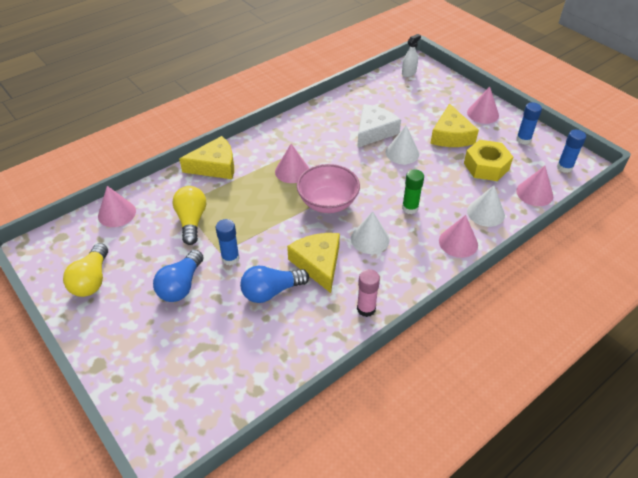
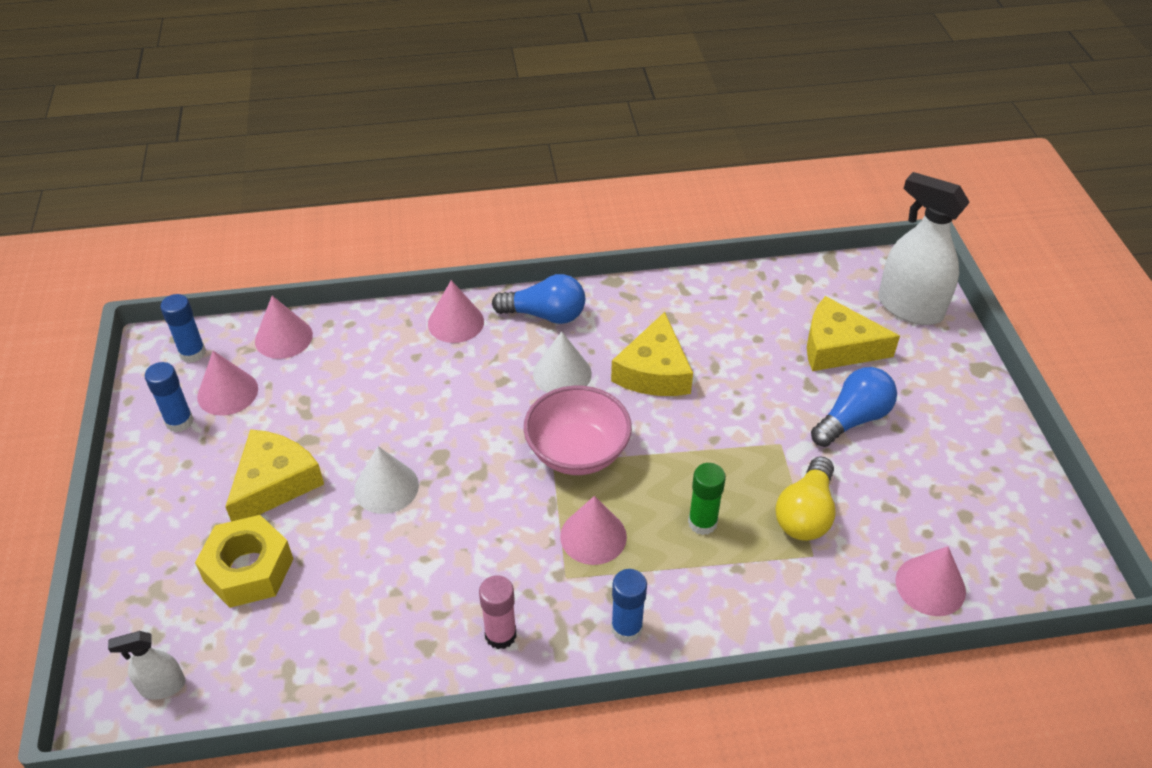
camera: 150 degrees left, 0 degrees up
(92, 280) = (982, 480): yellow light bulb -> none
(161, 400) = (909, 308): none -> white spray bottle
(215, 166) = (723, 613): yellow cheese -> yellow cheese (838, 347)
(230, 258) = (769, 428): blue glue stick -> blue glue stick (626, 628)
(271, 291) = (735, 363): blue light bulb -> blue light bulb (545, 315)
(366, 309) = (634, 300): pink glue stick -> pink glue stick (500, 635)
(374, 131) = (387, 556): white cheese -> none
(410, 208) = (469, 391): green glue stick -> green glue stick (702, 522)
(483, 114) = (168, 502): pink cone -> pink cone (227, 392)
(485, 213) = (378, 341): white cone -> none
(486, 166) = (292, 404): yellow nut -> yellow nut (248, 569)

